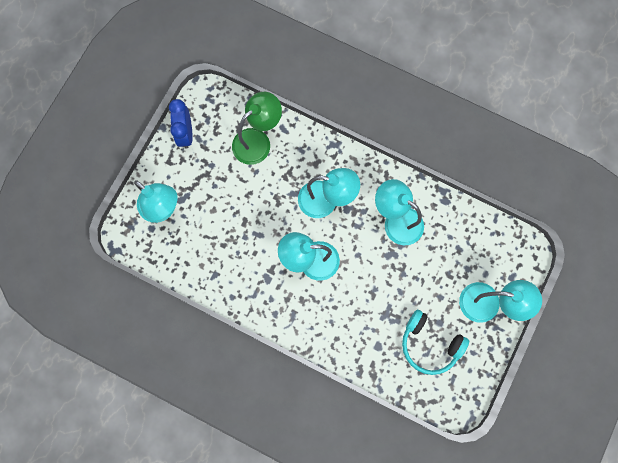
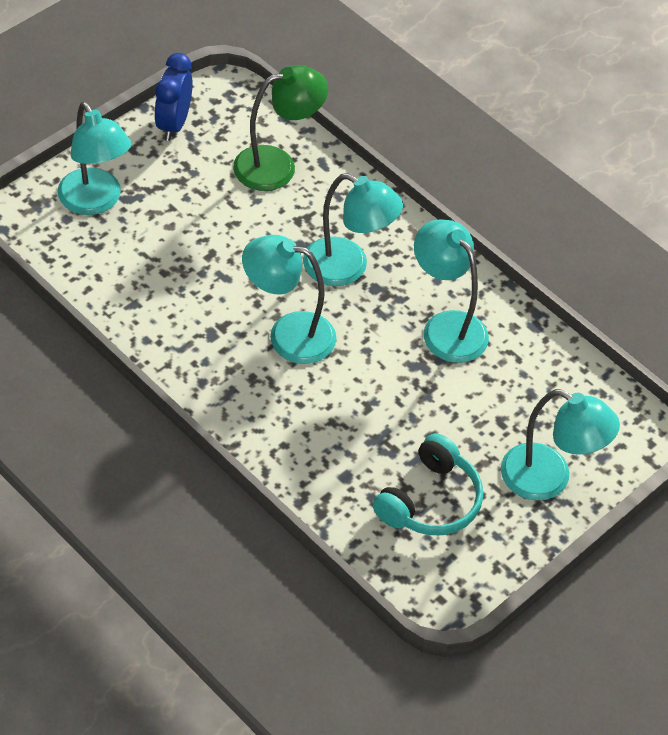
camera: 15 degrees right, 25 degrees down
(429, 344) = (430, 501): turquoise headphones -> turquoise headphones turned 105 degrees counterclockwise

